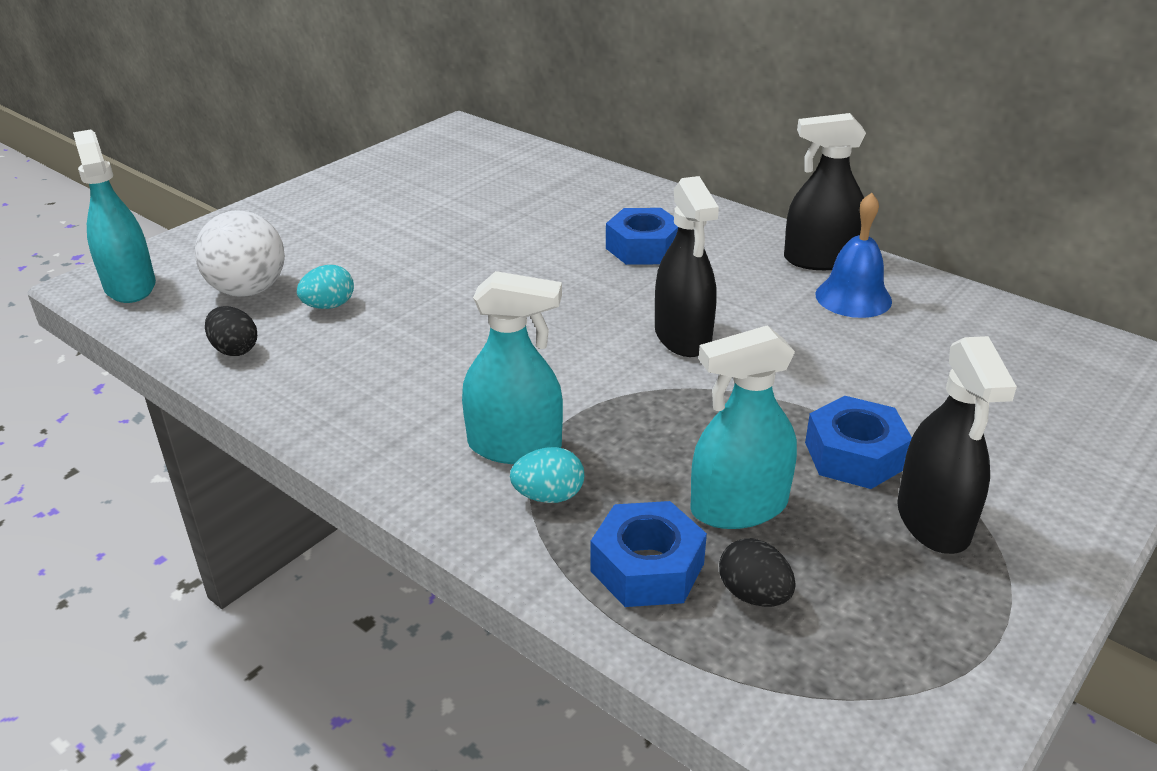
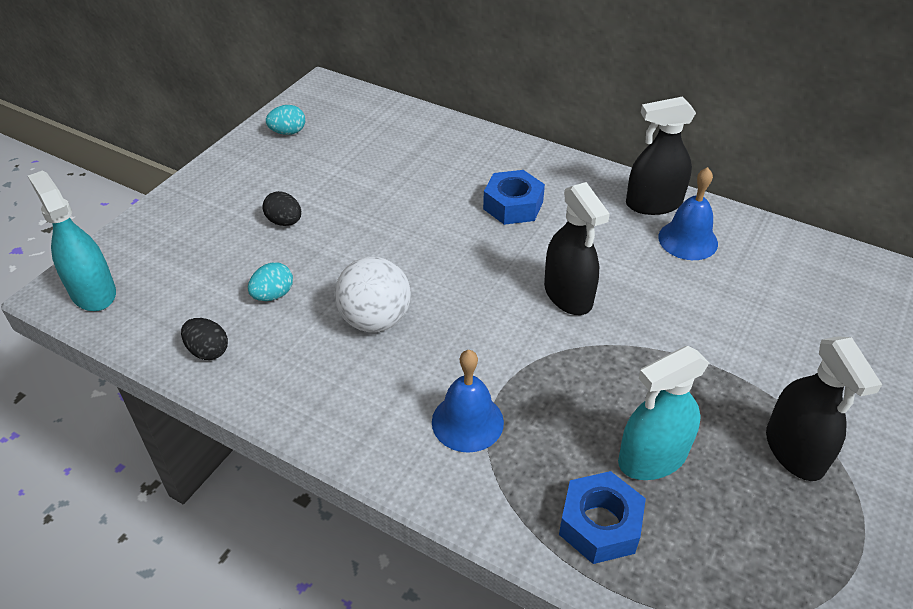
camera: 10 degrees left, 10 degrees up
(248, 290) = (199, 286): white ball -> white ball (375, 320)
(515, 446) = (467, 422): turquoise spray bottle -> blue bell
(548, 496) = (507, 467): turquoise egg -> turquoise egg (288, 132)
(754, 595) = (683, 538): black egg -> black egg (284, 222)
(854, 455) = (725, 396): blue nut -> none

